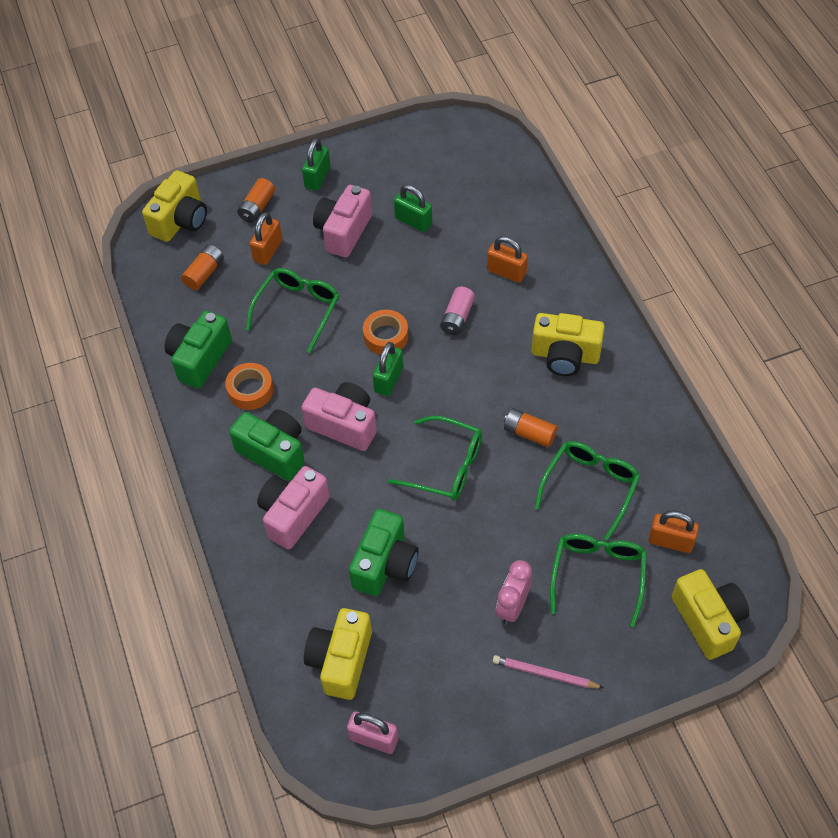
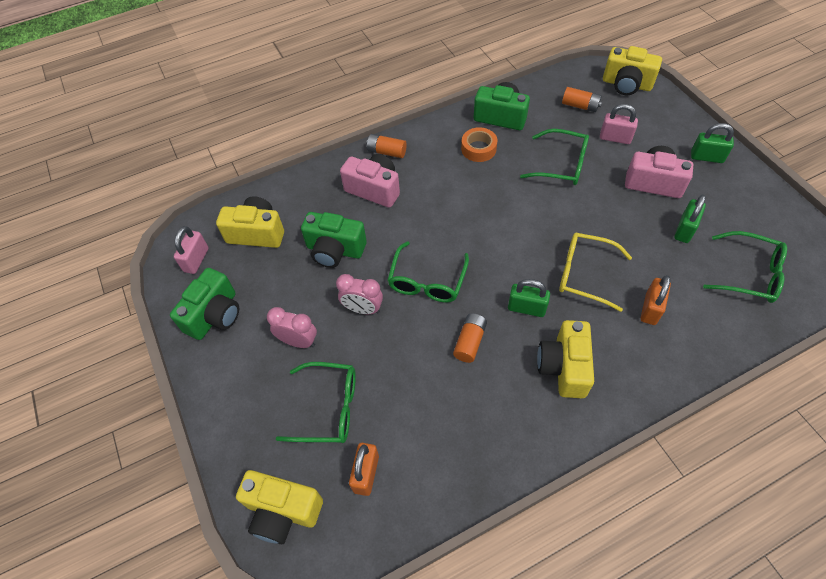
camera: 85 degrees right, 0 degrees up
(257, 207) = (657, 125): orange battery -> orange battery (386, 152)
(268, 251) = (615, 138): orange padlock -> pink padlock
(274, 452) = (426, 170): green camera -> green camera (215, 315)
(344, 425) = (457, 208): pink camera -> none
(386, 336) = (550, 225): orange tape -> none
(388, 379) = (506, 232): green padlock -> green padlock (526, 308)
(457, 317) = (584, 274): pink battery -> yellow glasses
(476, 536) = (363, 309): none -> pink clock
(545, 674) = (238, 370): pink pencil -> none
(590, 487) = (418, 397): green glasses -> green glasses (749, 274)
(708, 620) = (282, 511): yellow camera -> yellow camera turned 45 degrees clockwise

